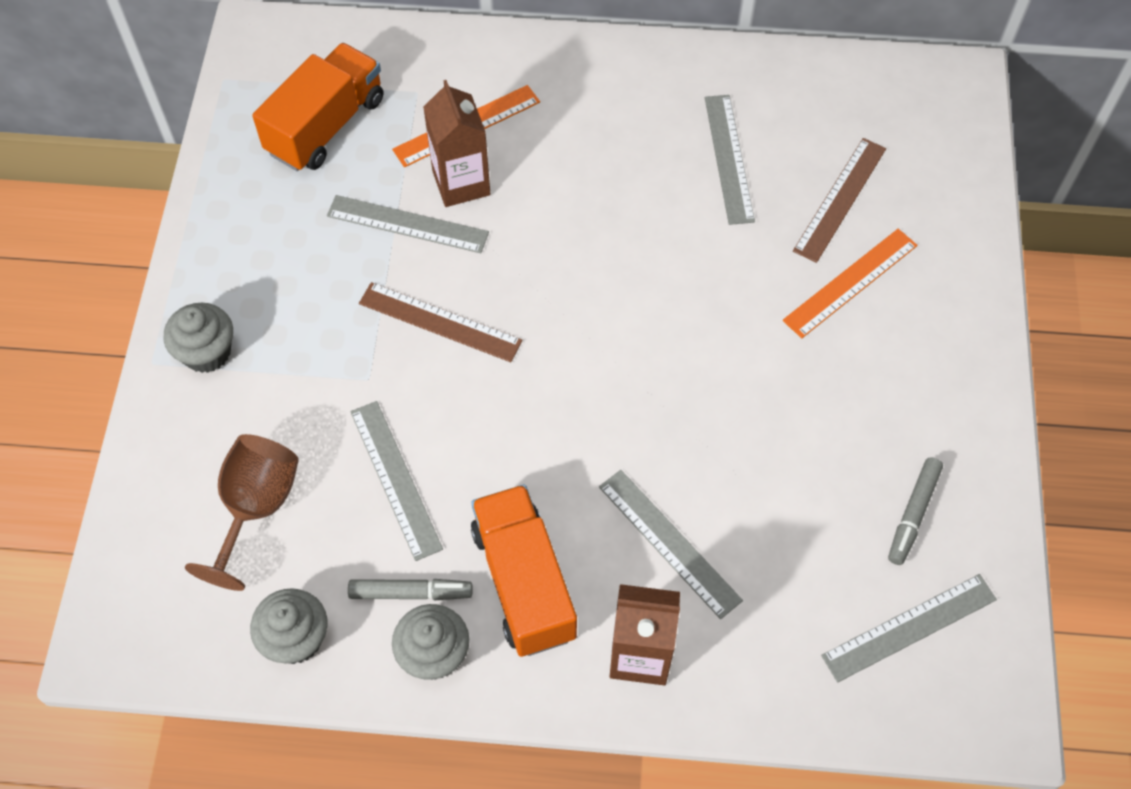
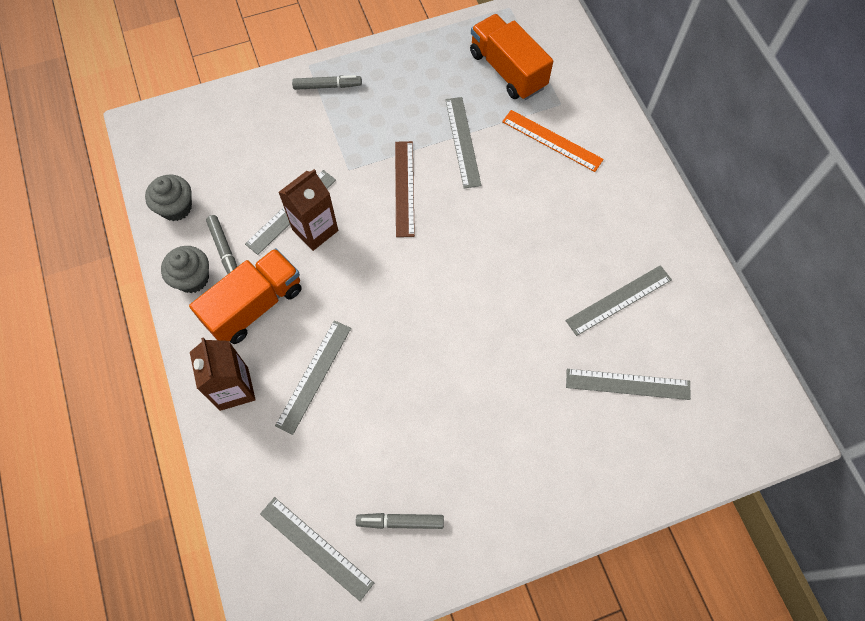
camera: 65 degrees right, 5 degrees up
(207, 352) = (327, 86): grey cupcake -> grey marker
(256, 508) = (244, 153): brown goblet -> none
(326, 126) = (507, 70): orange truck -> orange truck turned 135 degrees counterclockwise
(461, 183) = (508, 156): brown carton -> brown carton (315, 230)
(839, 199) = (627, 384): brown ruler -> grey ruler
(851, 283) = (562, 416): orange ruler -> none

